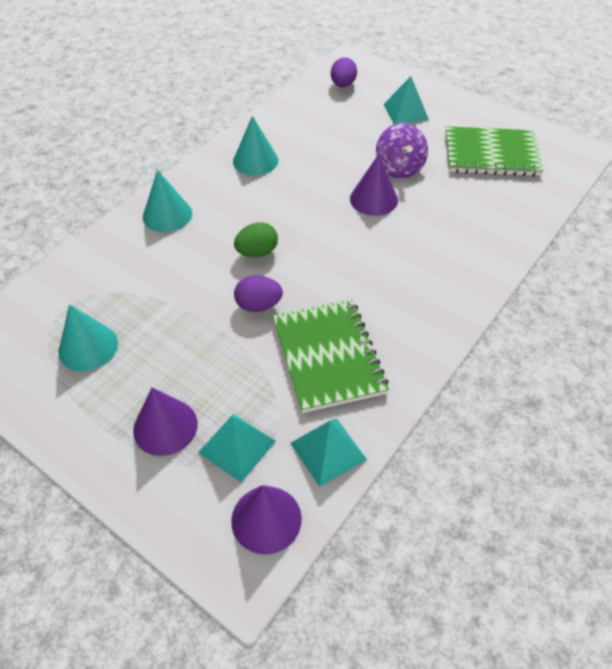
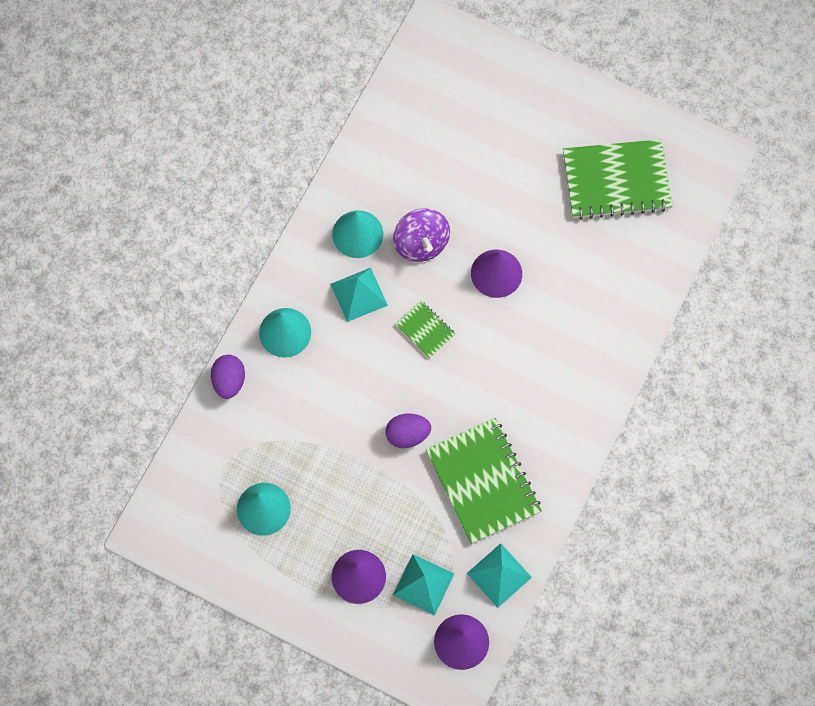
camera: 10 degrees left, 20 degrees up
(257, 252) = (391, 368): green egg -> none
(298, 229) = (425, 330): none -> green notebook
(343, 85) = (432, 81): purple egg -> purple egg (229, 381)
(399, 168) = (517, 220): purple spinning top -> purple spinning top (421, 243)
(406, 112) = (514, 121): turquoise pyramid -> turquoise pyramid (359, 294)

